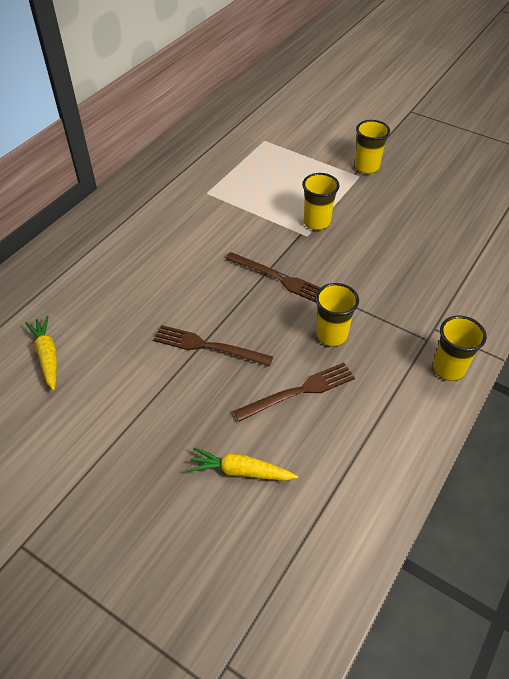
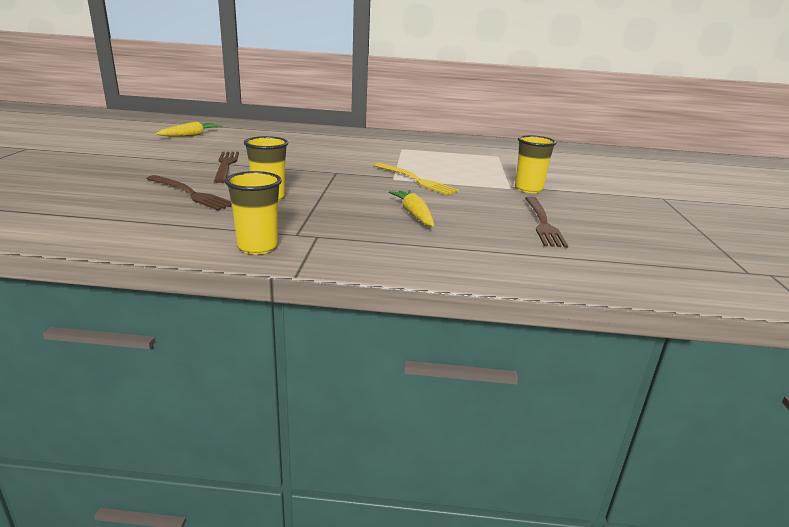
camera: 60 degrees right, 25 degrees down
(241, 471) = (94, 186): yellow carrot -> yellow carrot (414, 214)
(278, 278) = (325, 175): brown fork -> brown fork (542, 223)
(317, 222) = (415, 180): yellow cup -> yellow fork

